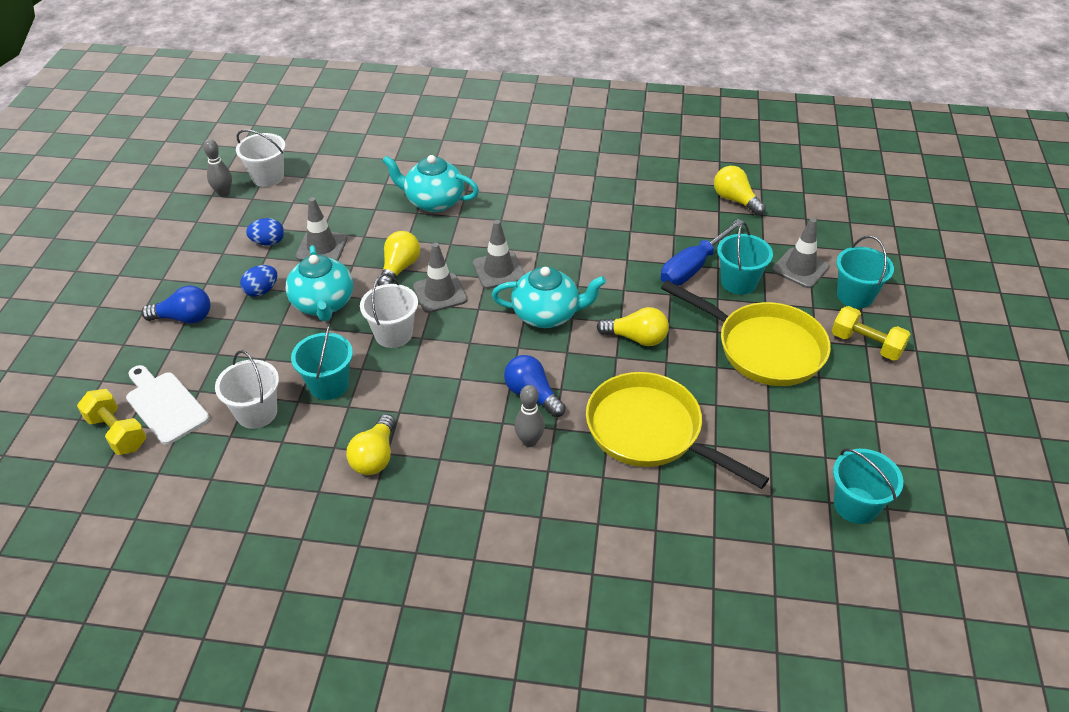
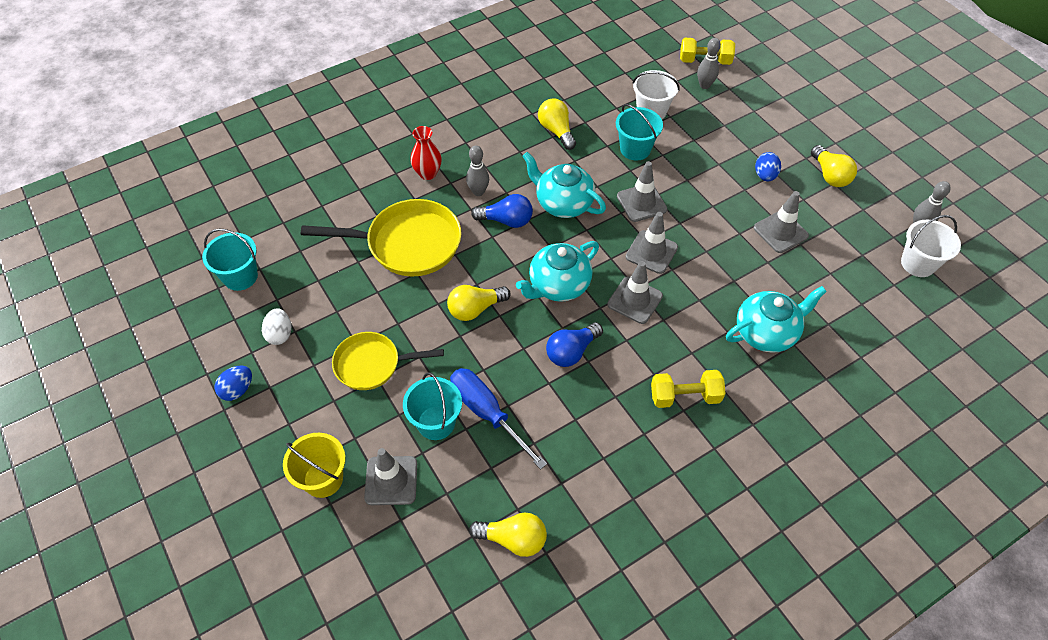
camera: 140 degrees right, 10 degrees up
(165, 405) = (704, 85): white cutting board -> grey bowling pin
(184, 318) = (778, 130): blue light bulb -> blue light bulb (571, 352)
(268, 242) = (820, 211): blue egg -> blue egg (237, 390)
(323, 304) = (714, 193): turquoise teapot -> turquoise teapot (563, 203)
(393, 334) = (641, 203): white bucket -> grey traffic cone
(399, 268) = (705, 252): yellow light bulb -> yellow light bulb (830, 175)
(563, 498) = (427, 173): none -> red vase
(693, 267) = (487, 413): blue screwdriver -> blue screwdriver turned 45 degrees counterclockwise
(763, 348) = (372, 364): yellow pan -> yellow pan, size x0.64
(838, 420) = (280, 334): none -> white egg
(855, 295) = (323, 479): turquoise bucket -> yellow bucket
(866, 344) = (288, 424): yellow dumbbell -> yellow dumbbell (685, 396)

